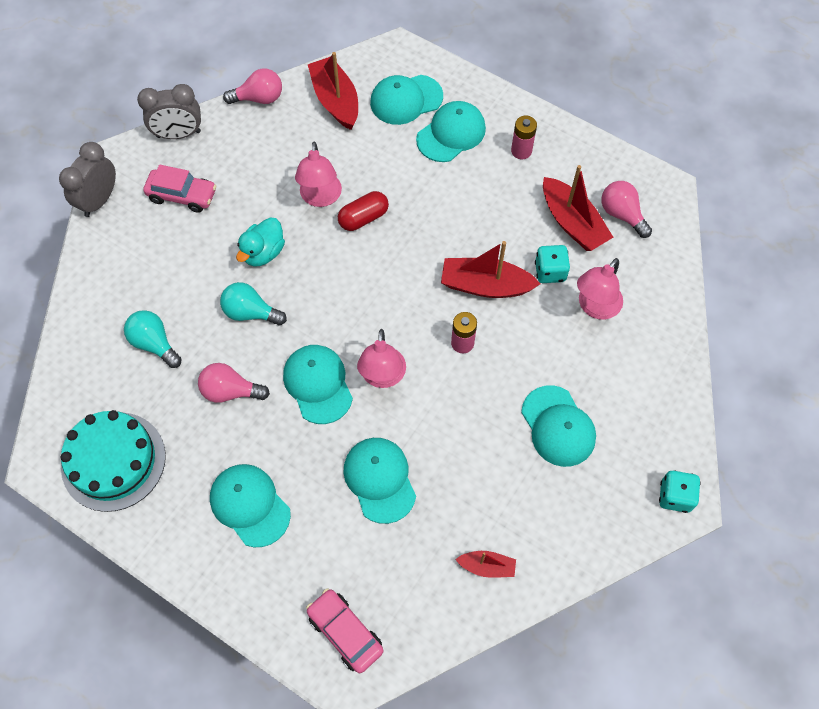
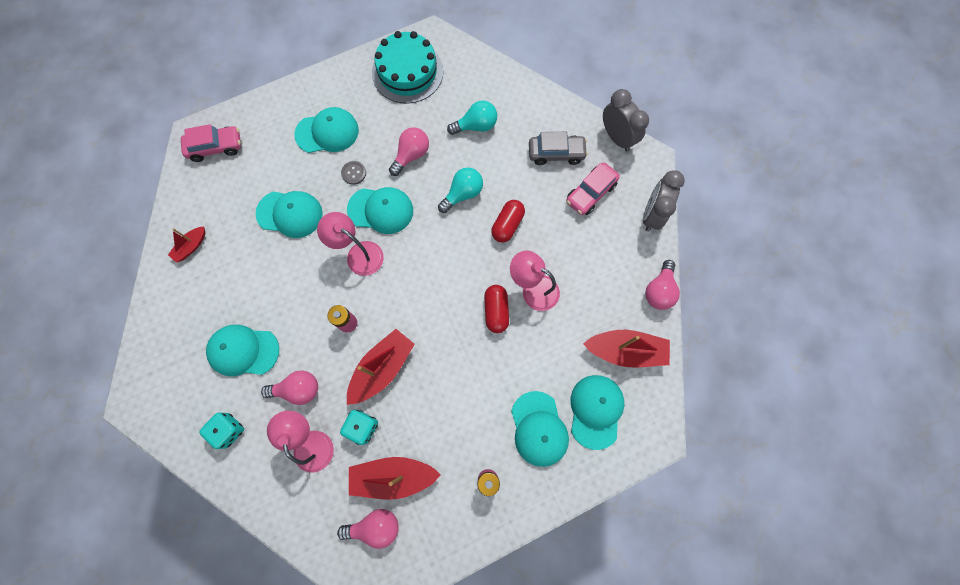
camera: 120 degrees right, 10 degrees up
(149, 247) = (556, 153): none -> grey car
(263, 252) = (507, 225): turquoise duck -> red capsule
(288, 440) = (354, 173): none -> grey button
(557, 349) = (298, 389): none -> pink light bulb
(675, 496) = (141, 399): turquoise dice -> turquoise dice (228, 430)

